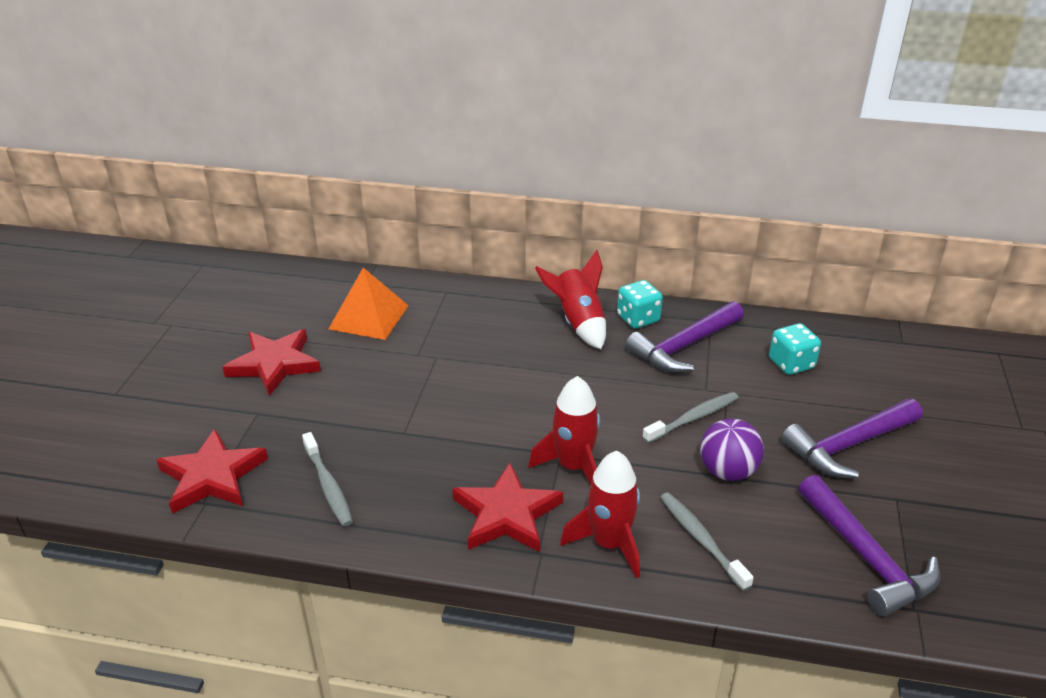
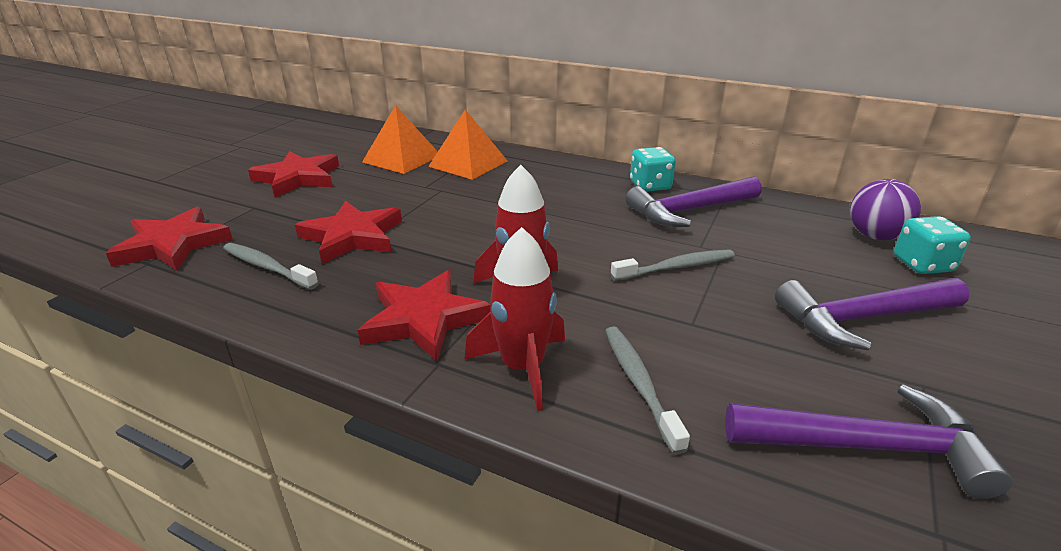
camera: 15 degrees right, 5 degrees down
(328, 486) = (267, 267): grey toothbrush -> grey toothbrush turned 135 degrees clockwise
(385, 434) = (352, 236): none -> red star
(444, 314) = (468, 163): none -> orange pyramid
(578, 322) = (589, 182): red rocket -> none
(727, 471) = (699, 320): purple ball -> purple ball (875, 236)
(791, 364) = (805, 237): turquoise dice -> turquoise dice (922, 264)
(866, 557) = (867, 447): purple hammer -> purple hammer turned 75 degrees counterclockwise

